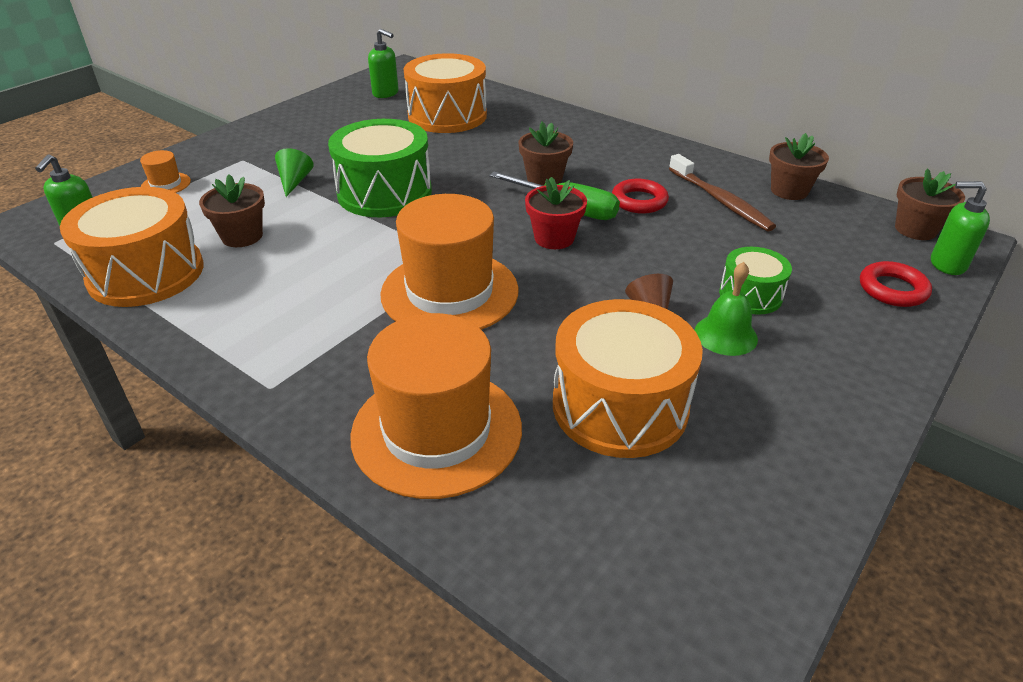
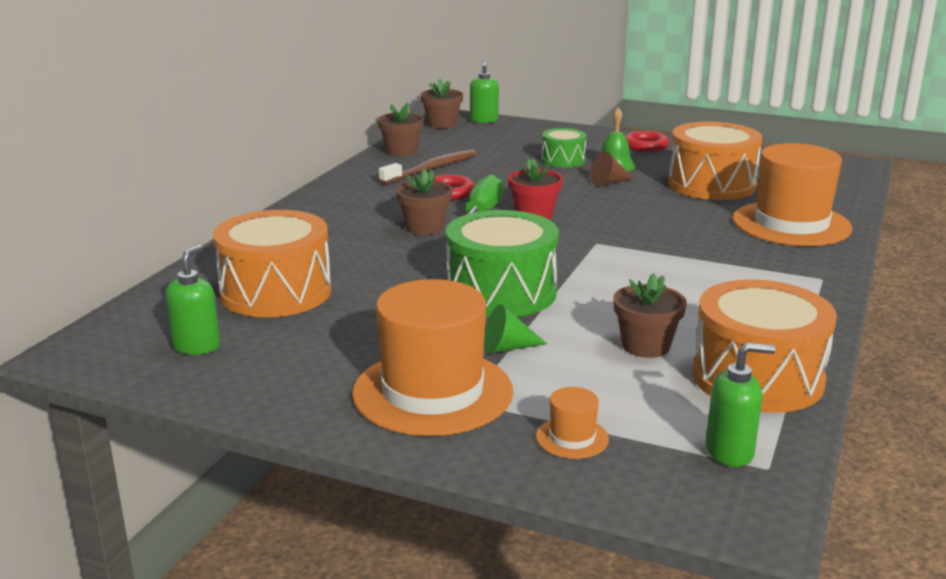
camera: 105 degrees left, 15 degrees down
(449, 292) = (646, 240): orange hat -> orange hat (432, 392)
(892, 289) = (525, 131): red ring -> red ring (645, 146)

